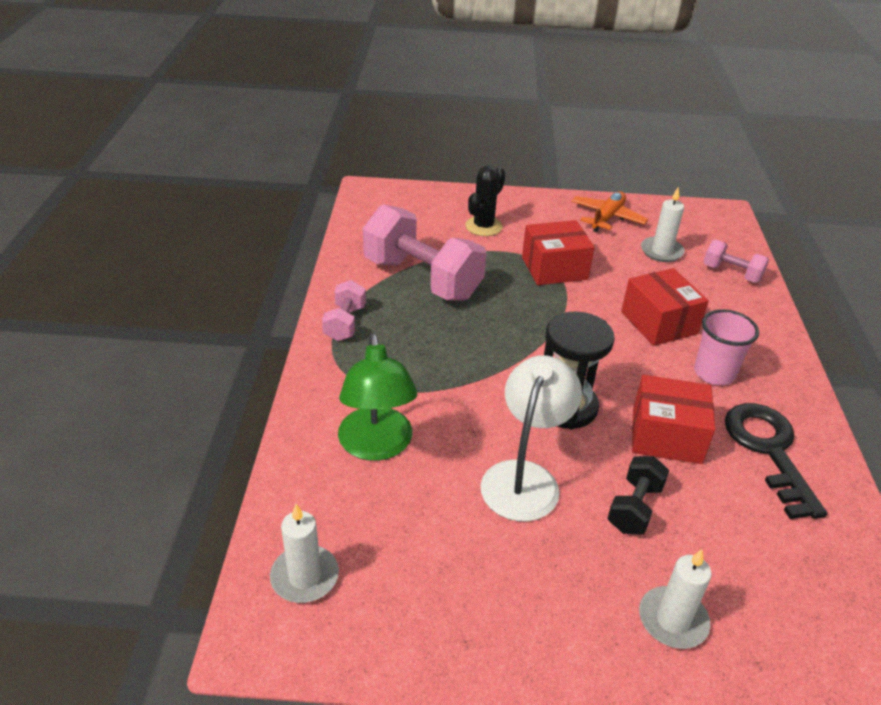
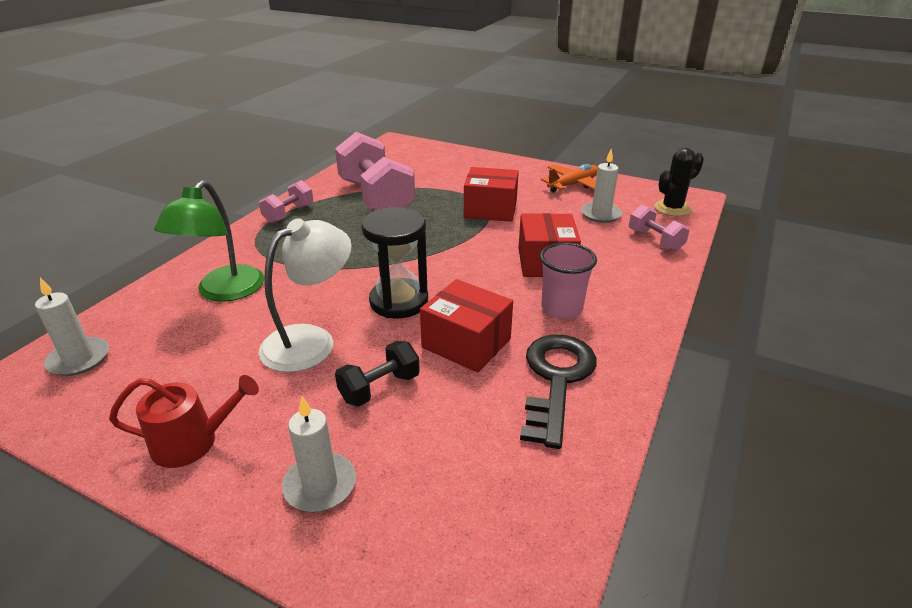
camera: 25 degrees right, 5 degrees down
(483, 226) = (460, 175): black cactus -> black cactus (672, 208)
(522, 623) = (192, 442): none -> red watering can

